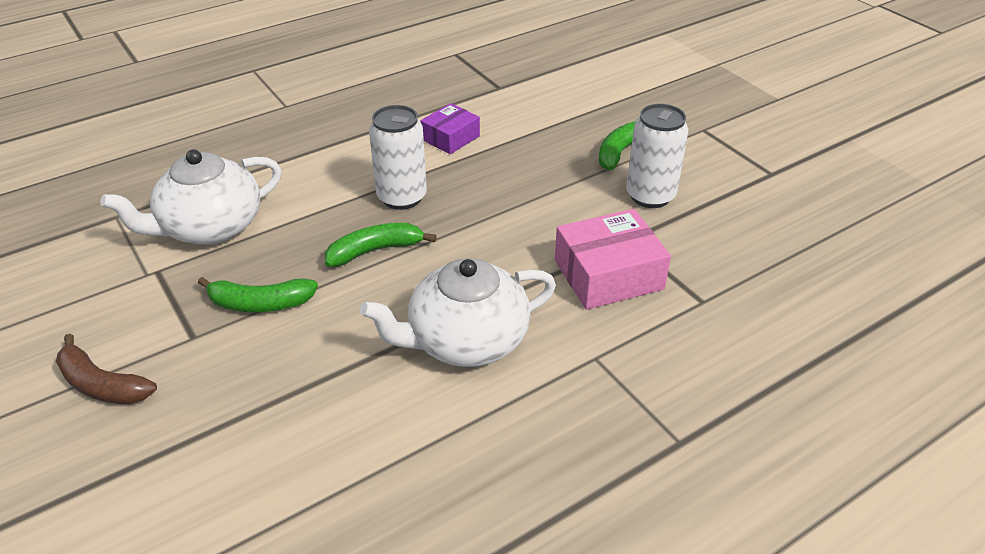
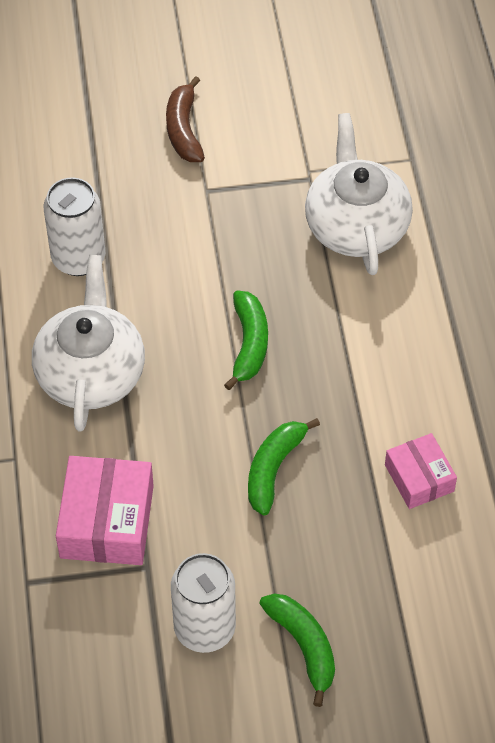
camera: 115 degrees right, 15 degrees up
(102, 385) = (184, 130): brown banana -> brown banana turned 60 degrees counterclockwise
(260, 304) = (222, 242): green banana -> green banana (273, 469)
(402, 197) = (325, 392): white can -> white can (78, 258)
(450, 138) = (419, 478): purple box -> pink box

